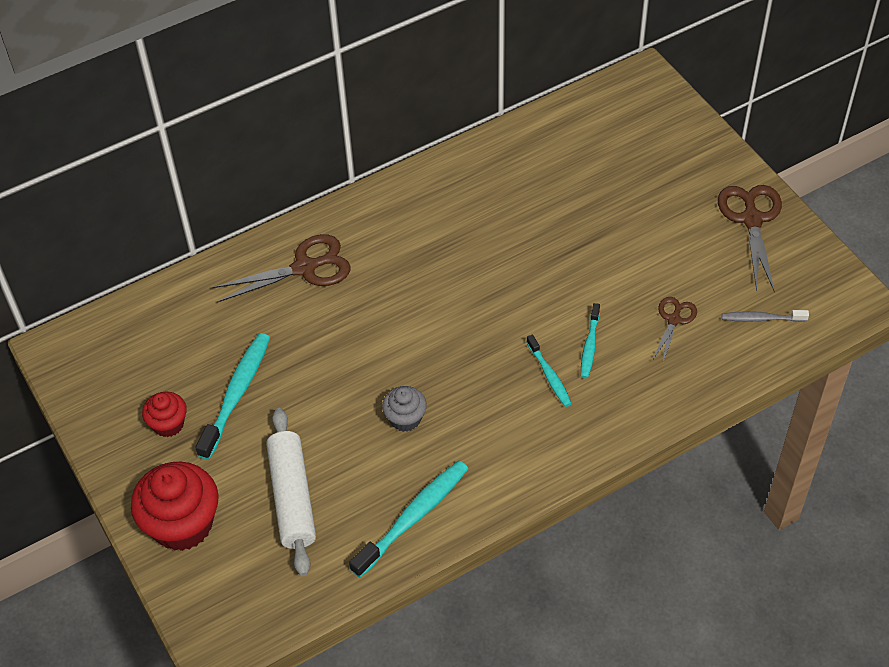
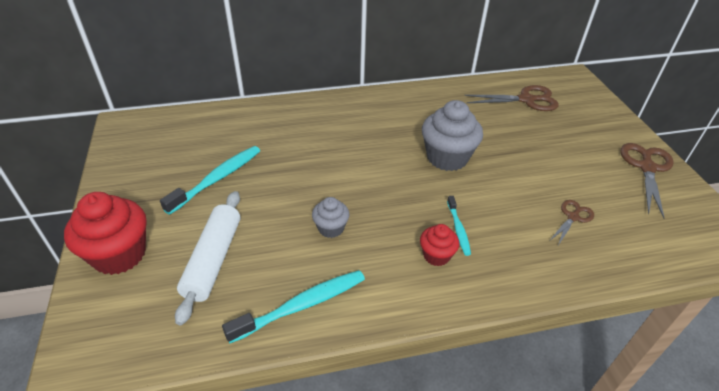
camera: 15 degrees right, 10 degrees down
(168, 424) = (159, 184): red cupcake -> red cupcake (436, 255)
(305, 268) = (307, 120): brown scissors -> brown scissors (526, 100)
(508, 276) = (447, 157): none -> grey cupcake
(589, 346) = (497, 217): turquoise toothbrush -> none
(761, 318) = (651, 235): grey toothbrush -> none

